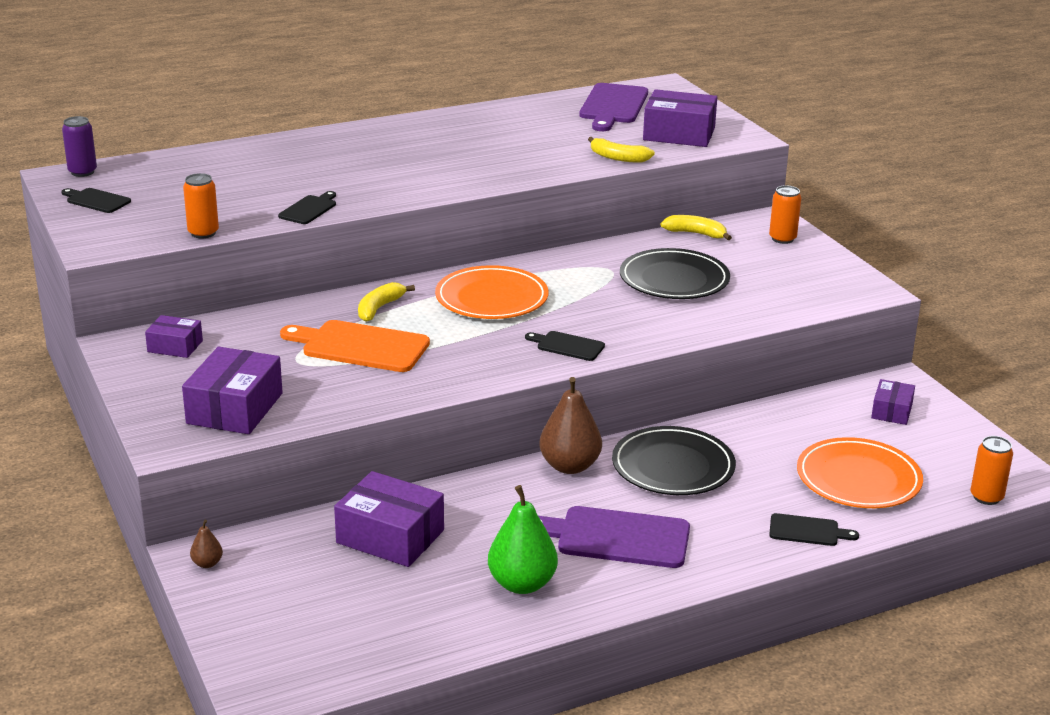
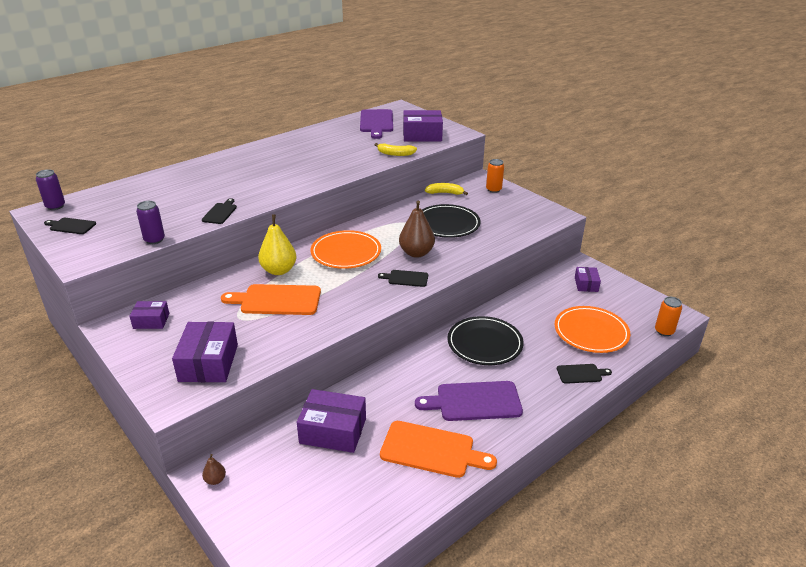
camera: 15 degrees left, 5 degrees up
(203, 233) = (154, 240): orange can -> purple can
(379, 308) = (279, 270): yellow banana -> yellow pear
(522, 584) = (431, 450): green pear -> orange cutting board
(569, 466) = (424, 355): brown pear -> brown pear (416, 253)

